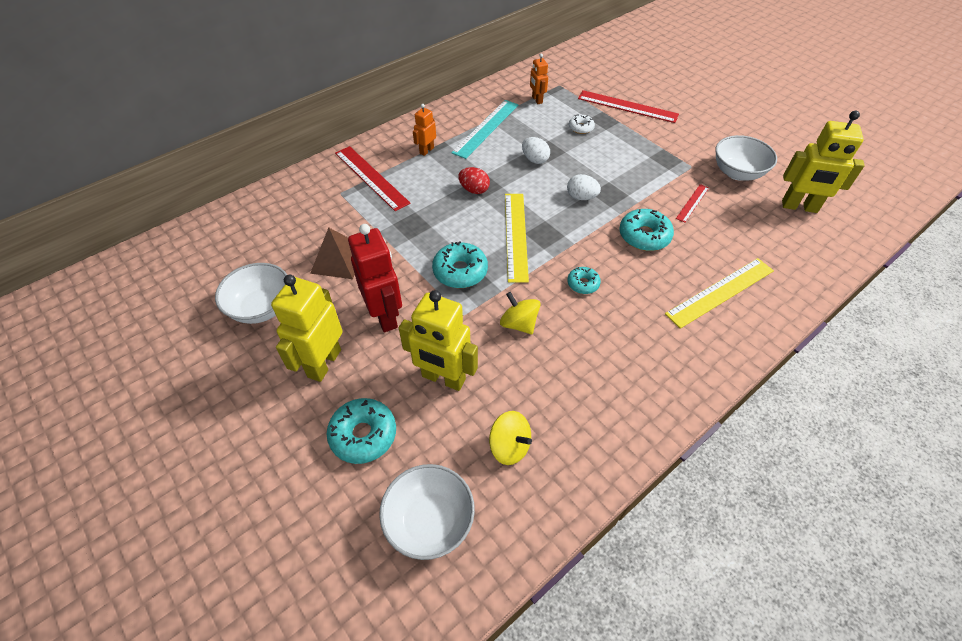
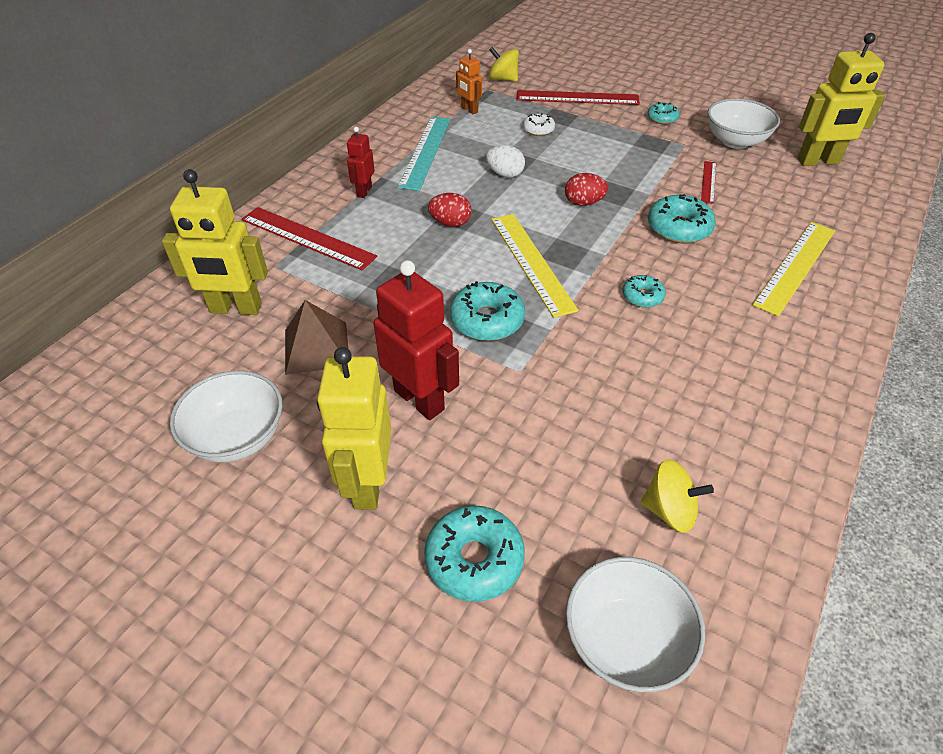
camera: 20 degrees left, 5 degrees down
(426, 150) = (364, 191): orange robot -> red robot
(443, 378) = (539, 454): yellow robot -> yellow robot (235, 309)
(519, 324) = (595, 362): yellow spinning top -> yellow spinning top (503, 79)
(581, 197) = (583, 203): white egg -> red egg
(687, 139) = (662, 118): none -> turquoise donut

